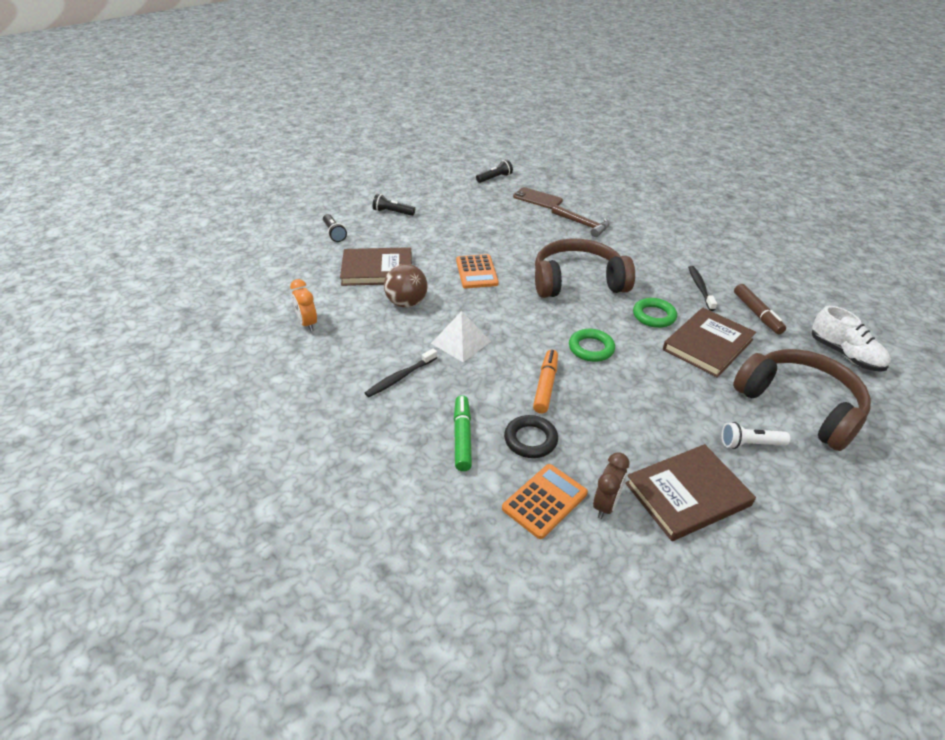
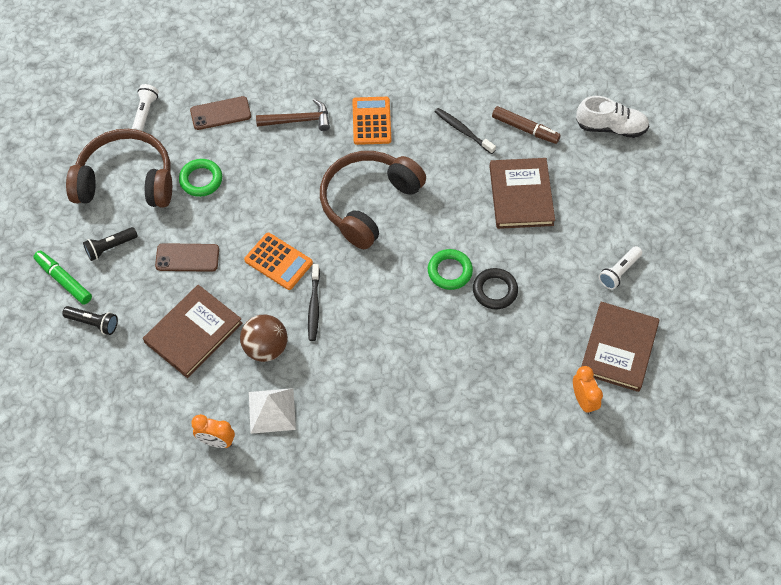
camera: 45 degrees left, 20 degrees up
(400, 377) = (352, 424): black toothbrush -> black toothbrush (314, 306)
(426, 239) = (187, 258): none -> brown phone
(461, 342) = (354, 350): white pyramid -> white pyramid (272, 410)
(462, 437) = (452, 433): green marker -> green marker (63, 280)
(494, 178) = (145, 112): black flashlight -> white flashlight
(530, 440) = (494, 393): black ring -> black ring (495, 290)
(545, 385) = (456, 337): orange marker -> none
(545, 501) = (549, 431): orange calculator -> orange calculator (371, 121)
(605, 505) = (583, 400): brown clock -> orange clock
(654, 316) = (459, 195): green ring -> green ring (201, 180)
(799, 406) = (621, 208): brown headphones -> brown headphones (126, 181)

